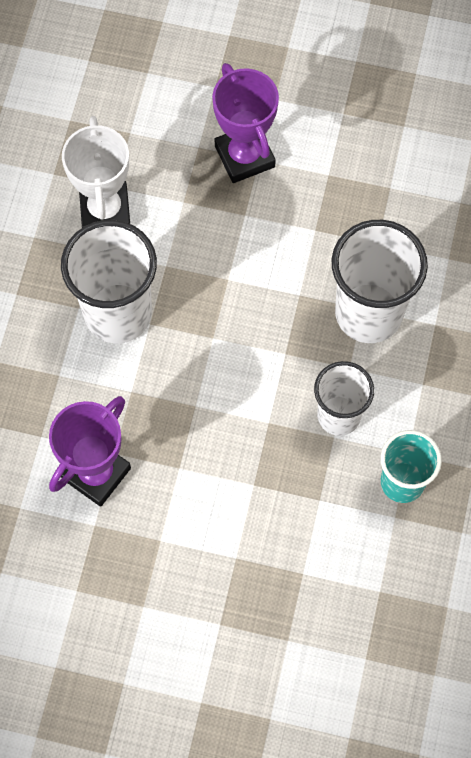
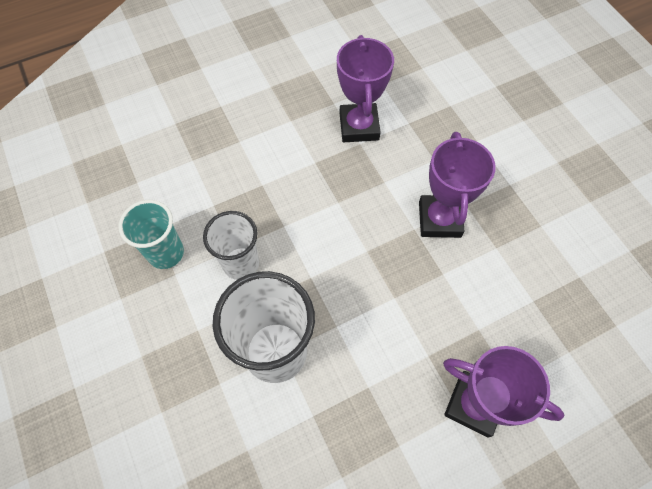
camera: 140 degrees right, 5 degrees down
(105, 211) = (520, 278): white trophy -> none
(118, 313) = (439, 219): white cup -> purple trophy

